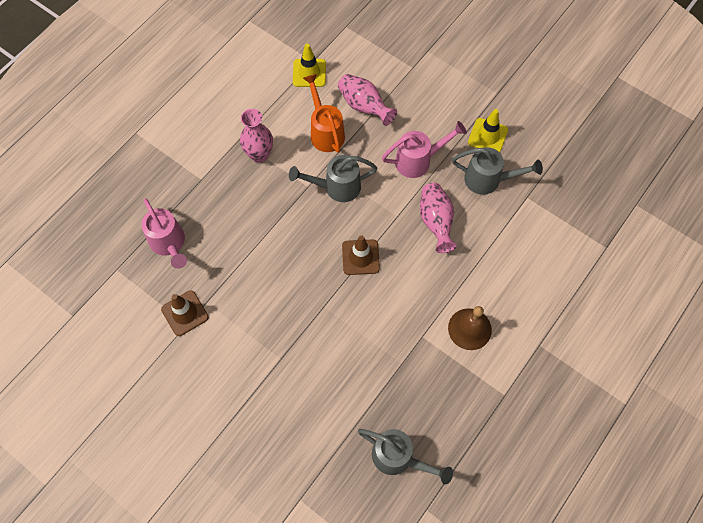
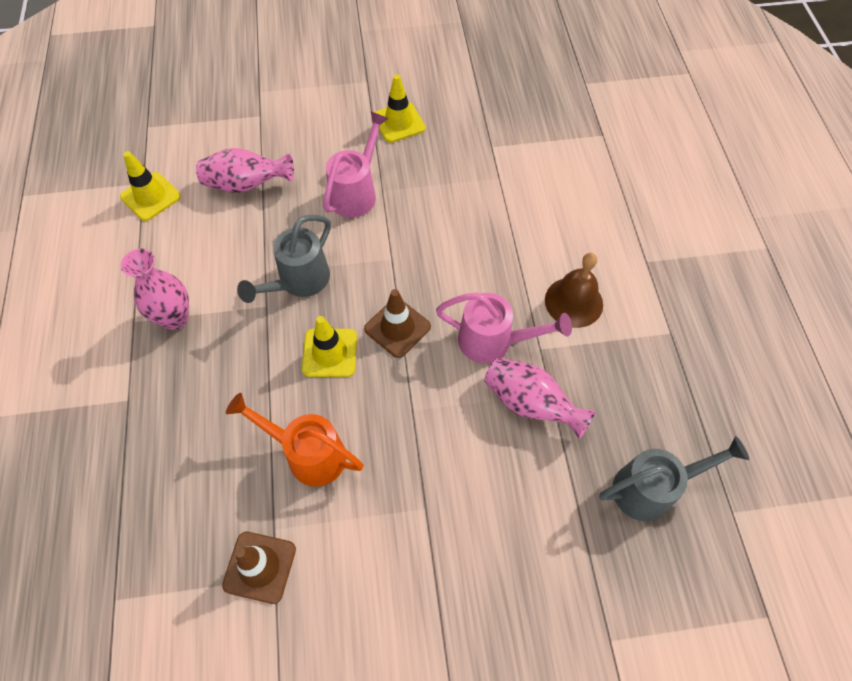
camera: 45 degrees left, 5 degrees down
(169, 244) = (158, 506): pink watering can -> pink watering can (493, 341)
(314, 240) = (330, 353): none -> yellow traffic cone
(325, 132) = (229, 239): orange watering can -> orange watering can (308, 454)
(435, 222) = (434, 233): pink vase -> pink vase (530, 404)
(488, 180) = (441, 159): grey watering can -> none

